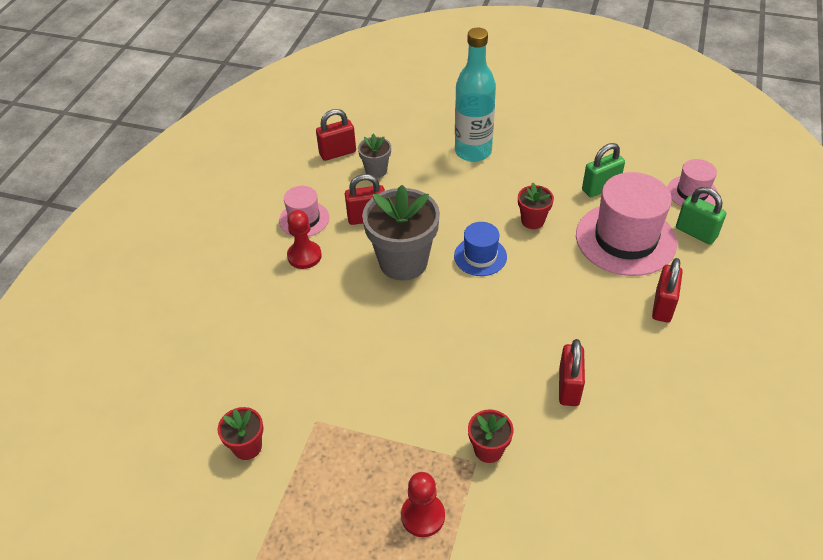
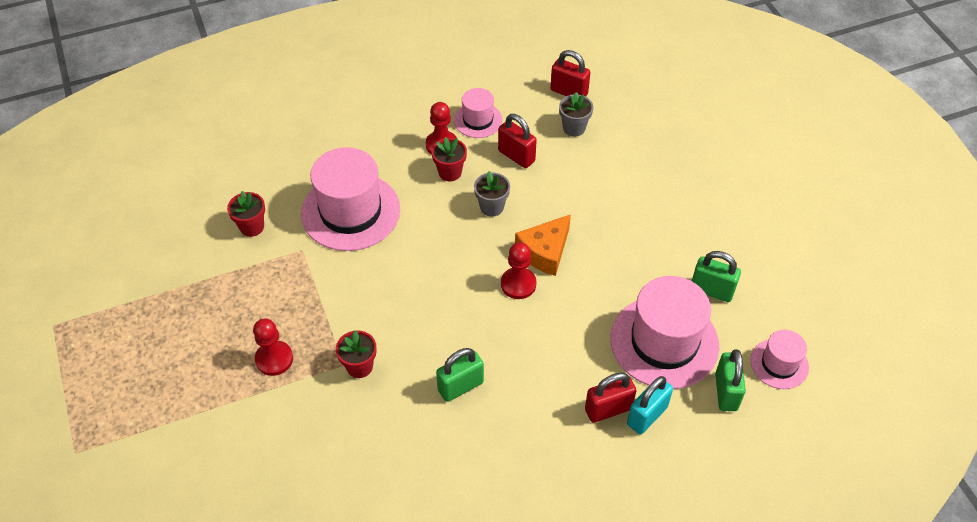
camera: 50 degrees right, 5 degrees up
(309, 359) = (350, 211): none -> pink hat
(403, 262) = (492, 207): grey flower pot -> grey flower pot, size x0.50
(473, 151) = (663, 176): turquoise bottle -> none
(480, 256) = (545, 252): blue hat -> orange cheese
(497, 290) = (518, 284): none -> red pawn
(532, 220) = (620, 264): red flower pot -> red flower pot (450, 172)
(568, 387) = (460, 386): red padlock -> green padlock
(685, 287) = (647, 416): none -> turquoise padlock

